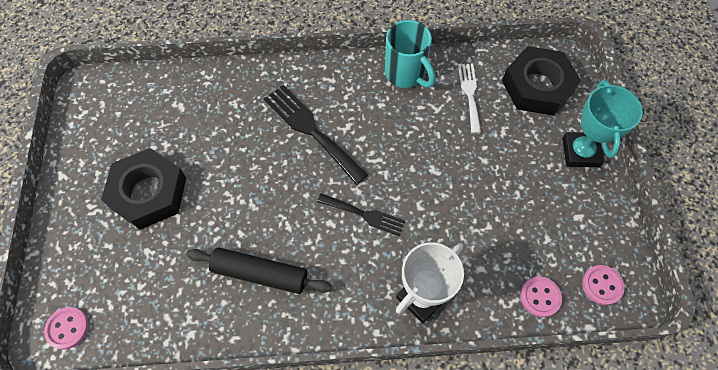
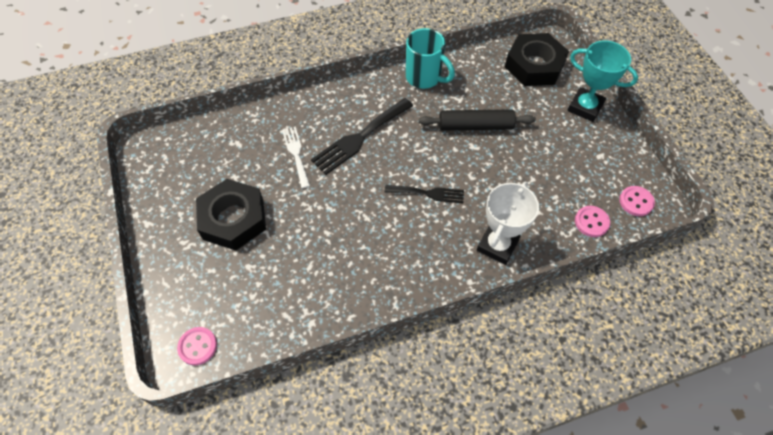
camera: 15 degrees left, 5 degrees down
(260, 274) = (355, 260): black rolling pin -> black rolling pin (475, 126)
(311, 130) = (360, 138): black fork -> black fork turned 75 degrees counterclockwise
(469, 94) = (482, 82): white fork -> white fork (296, 154)
(580, 152) = (585, 107): turquoise trophy -> turquoise trophy turned 45 degrees counterclockwise

